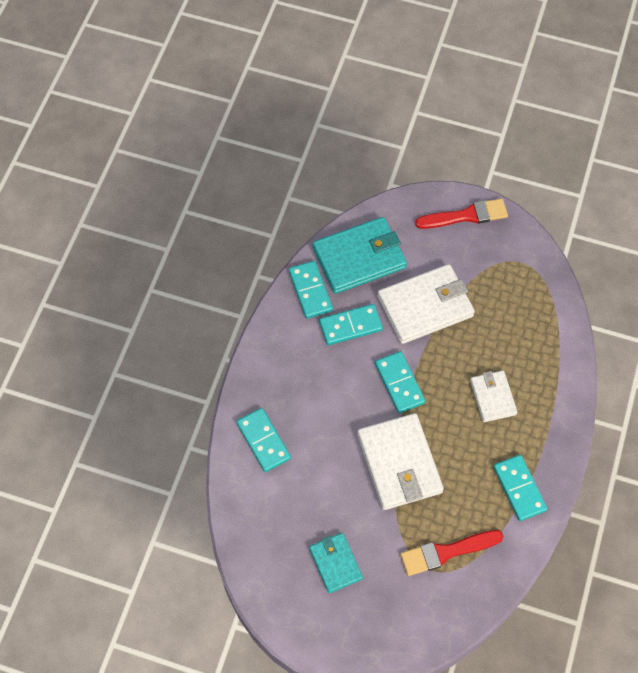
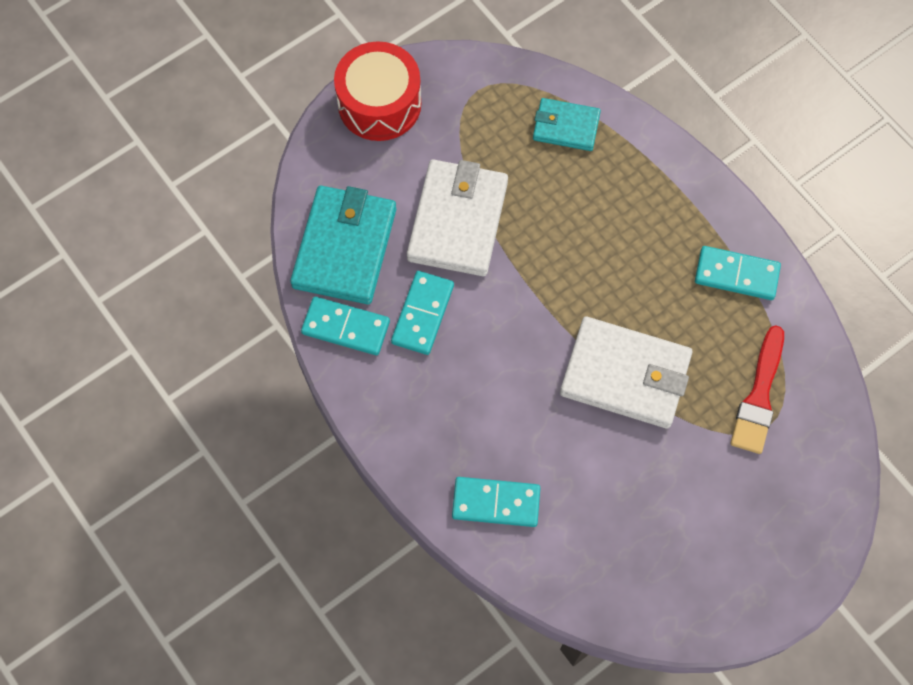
camera: 55 degrees left, 5 degrees up
(335, 563) = (696, 521): turquoise wallet -> turquoise wallet (566, 127)
(399, 383) = (530, 310): turquoise domino -> none
(466, 215) = (379, 103): red brush -> red drum
(492, 397) = (615, 228): white wallet -> none

